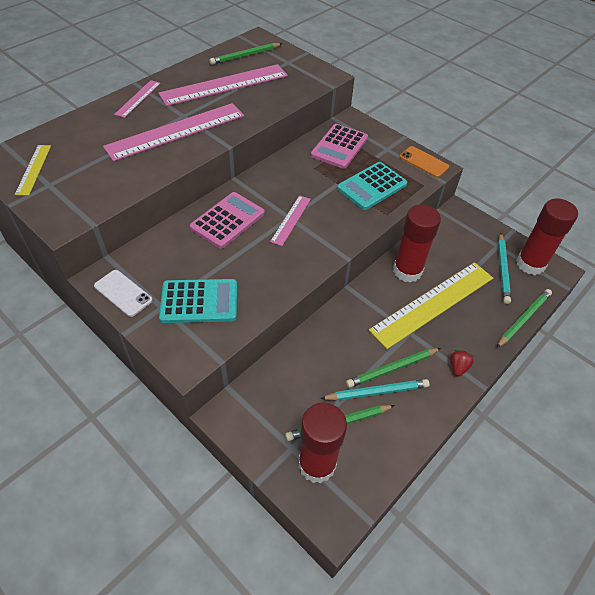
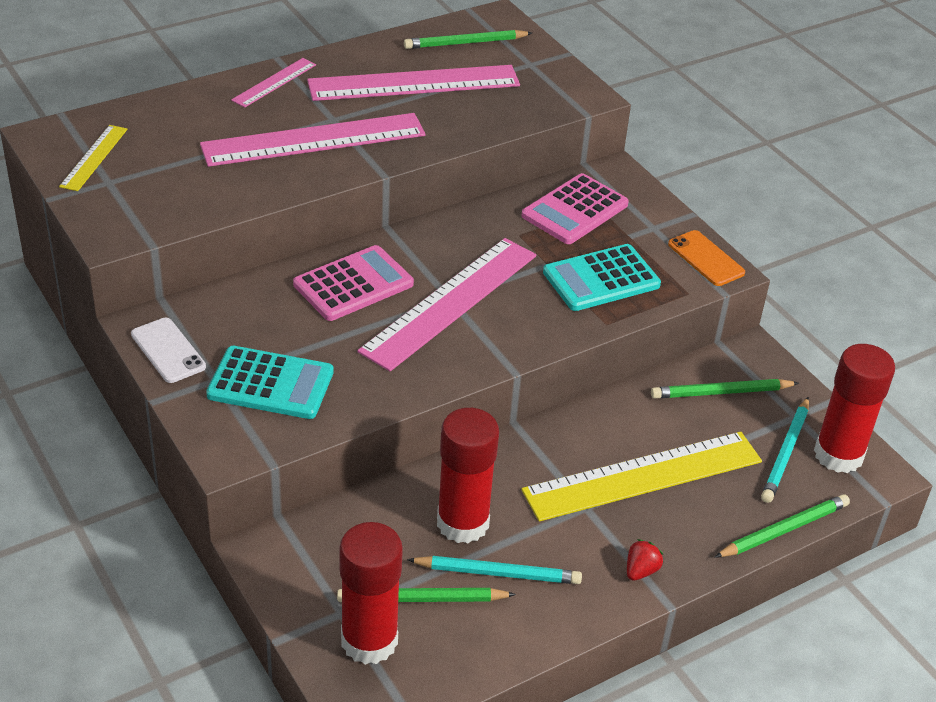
camera: 15 degrees right, 10 degrees down
(291, 220) = (450, 302): pink ruler -> pink ruler, size x2.02
(392, 369) = (535, 549): green pencil -> green pencil (721, 392)
(407, 271) = (622, 421): red glue stick -> red glue stick (462, 523)

